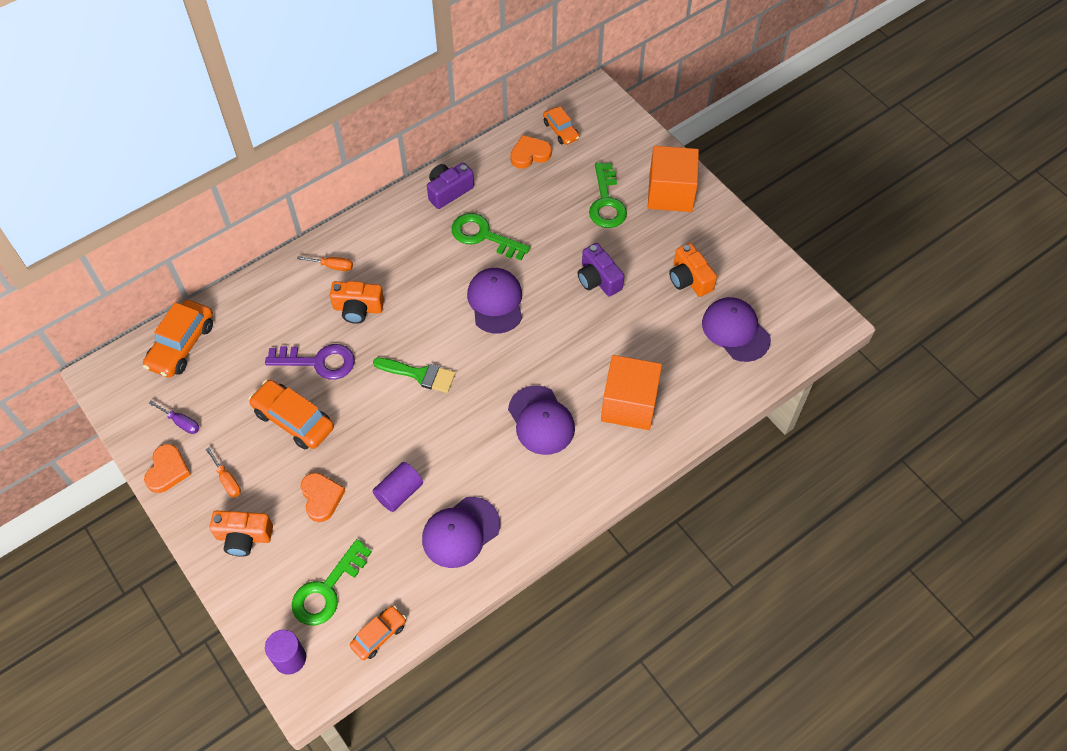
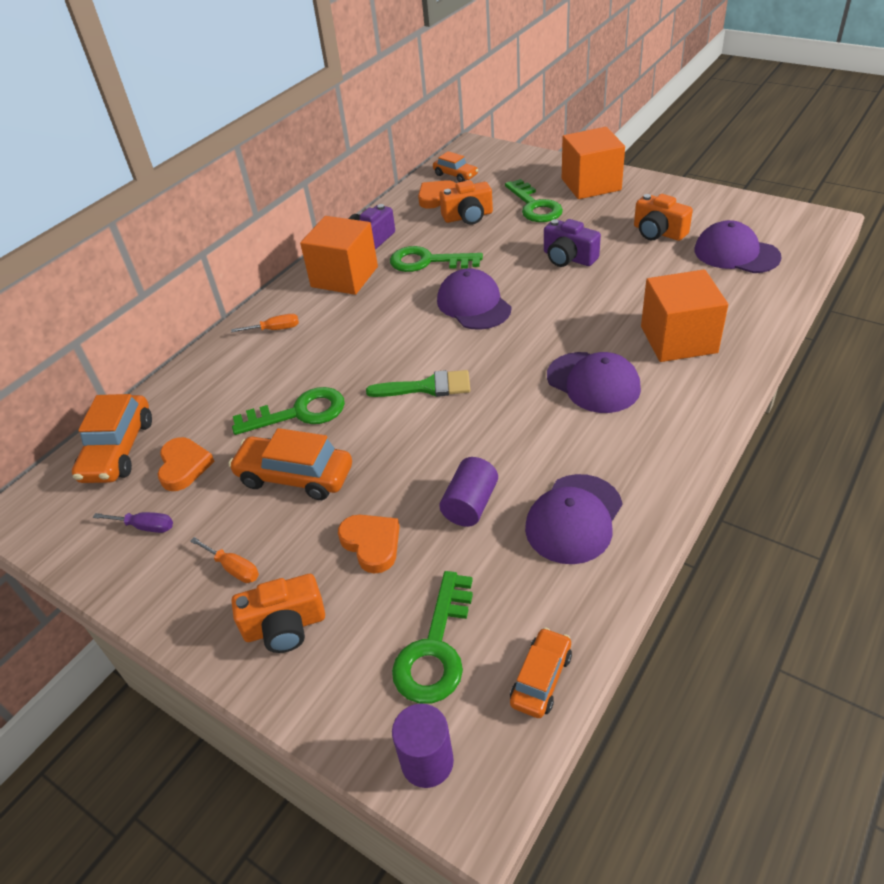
camera: 15 degrees left, 15 degrees down
(167, 470) = (144, 586): orange heart -> orange heart (184, 466)
(318, 362) = (299, 413): purple key -> green key
(358, 308) = (322, 354): orange camera -> orange camera (468, 217)
(409, 227) = (344, 277): none -> orange cube

